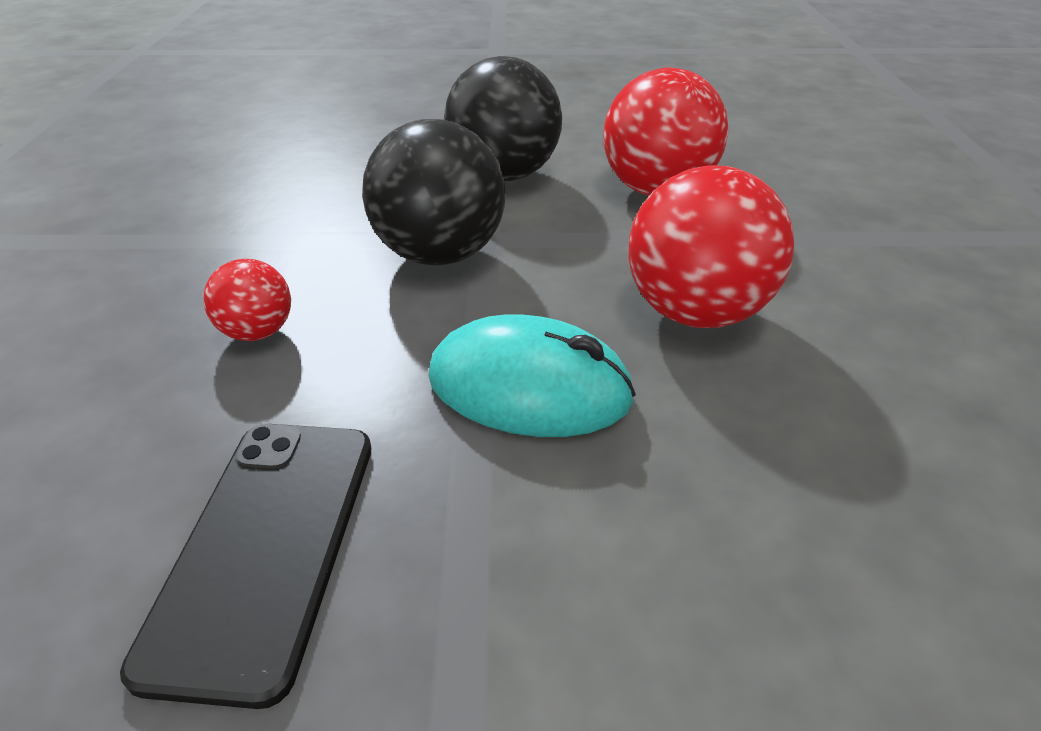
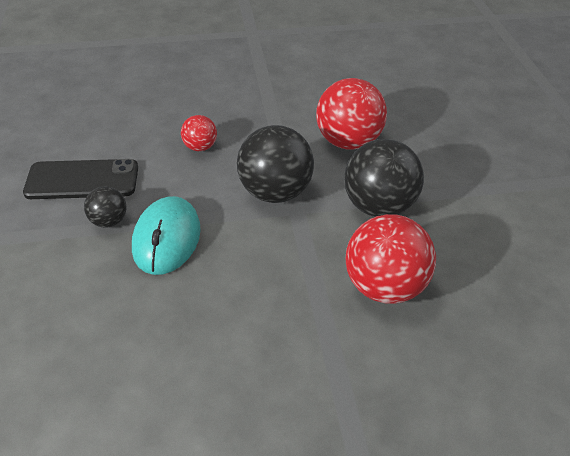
camera: 80 degrees right, 5 degrees up
(451, 482) = (109, 221): none -> black ball
(695, 312) = (235, 303): red ball -> red ball (348, 141)

